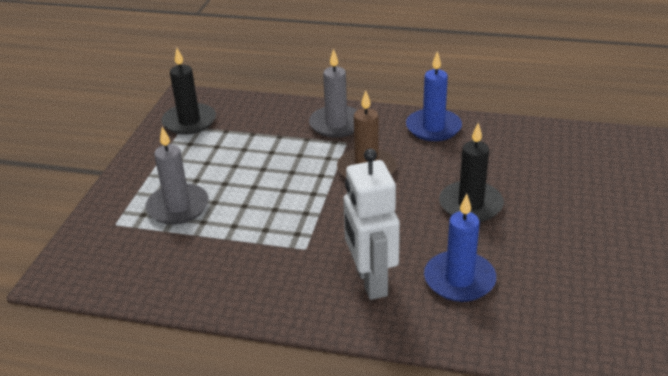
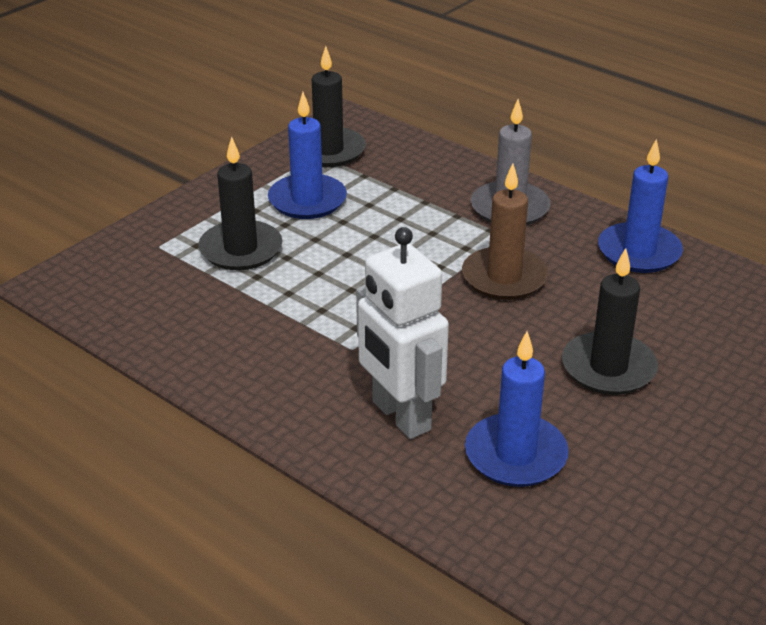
camera: 25 degrees right, 0 degrees up
(178, 207) = (241, 249): grey candle -> black candle
(200, 159) = (307, 200): none -> blue candle
(370, 282) = (400, 416): white robot -> white robot turned 45 degrees counterclockwise

